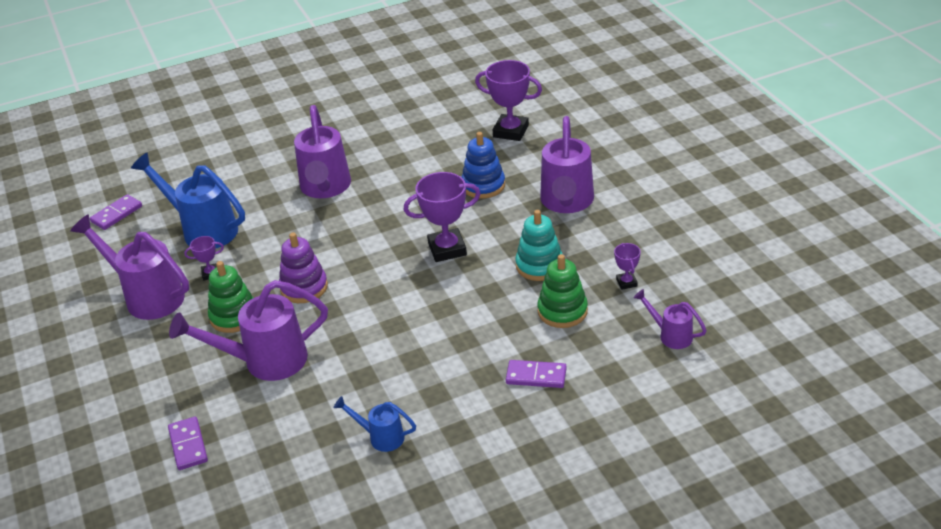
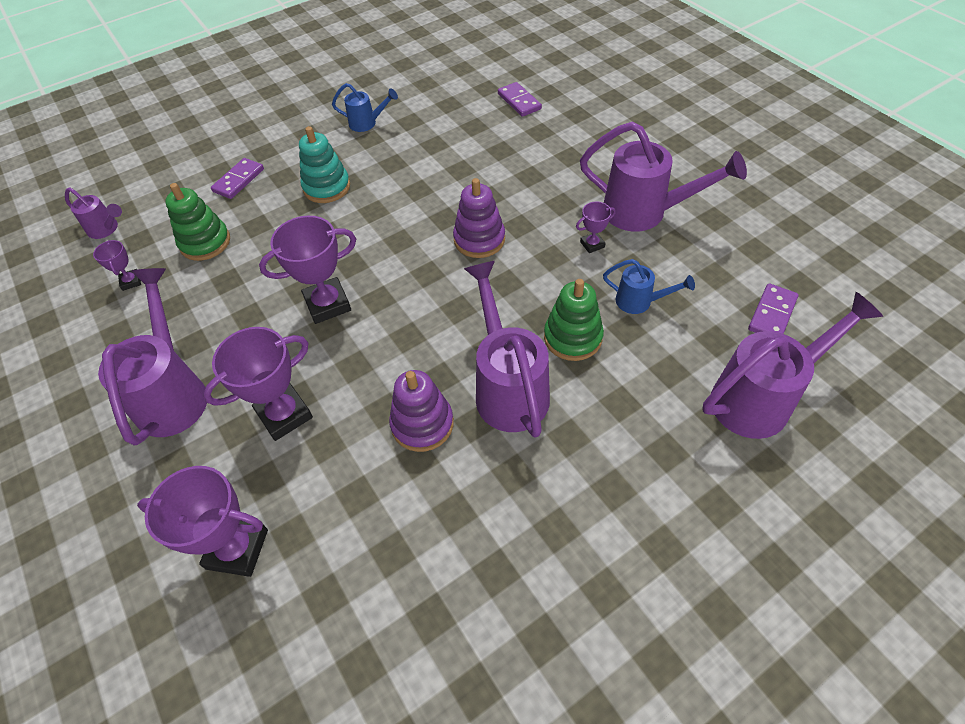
camera: 170 degrees right, 15 degrees up
(202, 229) = (640, 302): blue watering can -> blue watering can, size x0.51
(234, 316) = (539, 202): green stacking toy -> green stacking toy (572, 337)
(264, 361) = (487, 165): purple watering can -> purple watering can (762, 398)
(389, 174) = (422, 424): none -> purple stacking toy
(483, 185) = (284, 415): blue stacking toy -> purple trophy
(536, 376) = (239, 180): purple domino -> purple domino turned 60 degrees counterclockwise
(539, 265) = (222, 293): turquoise stacking toy -> turquoise stacking toy (327, 187)

